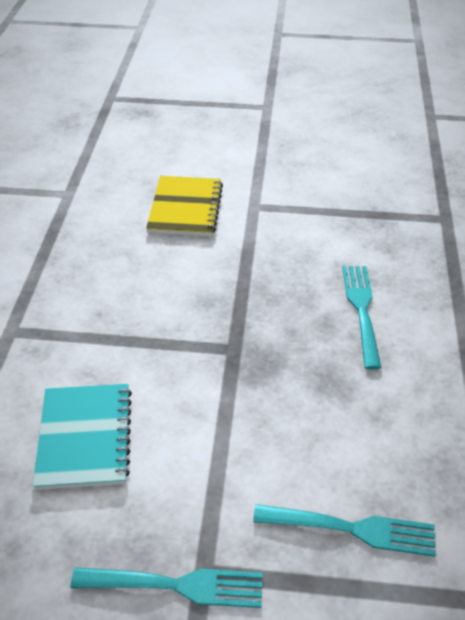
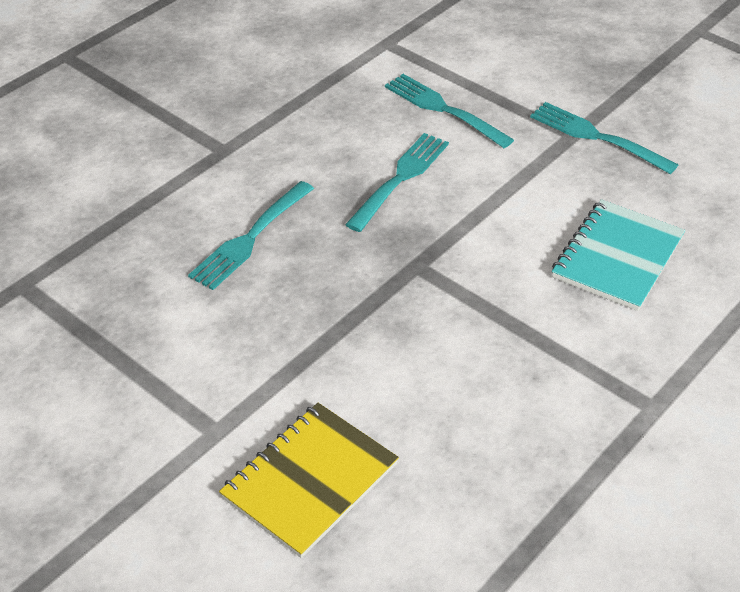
camera: 145 degrees left, 0 degrees up
(313, 418) = (400, 179): none -> turquoise fork

